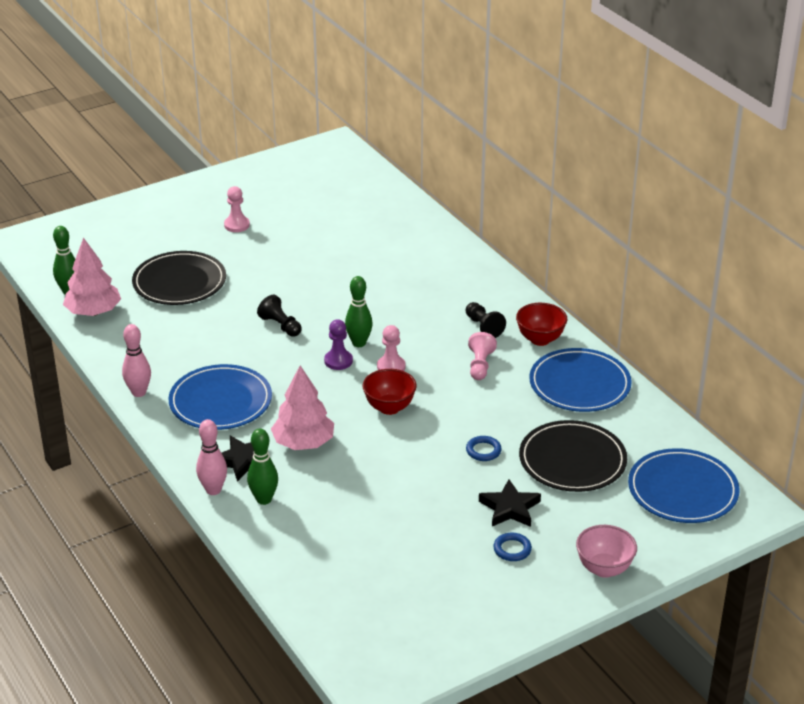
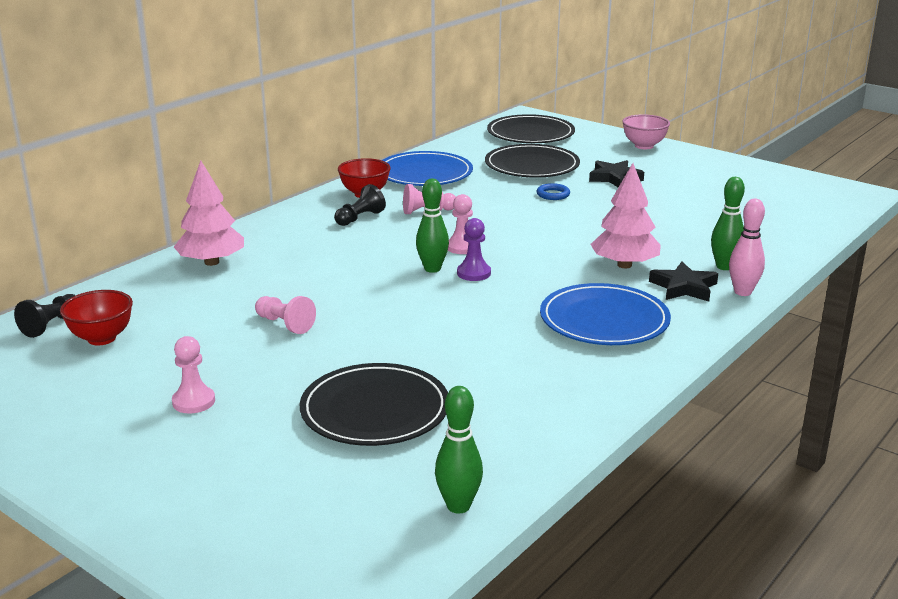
camera: 110 degrees left, 10 degrees down
(93, 312) = (497, 463): pink tree -> pink tree (211, 262)
(139, 392) = (639, 374): pink bowling pin -> none
(280, 326) = (430, 317): black pawn -> black pawn (51, 325)
(311, 266) = (285, 324): none -> pink pawn
(389, 407) = (529, 238): red bowl -> red bowl (101, 338)
(512, 549) = (660, 172): blue ring -> none
(682, 490) = (530, 134): blue plate -> black plate

